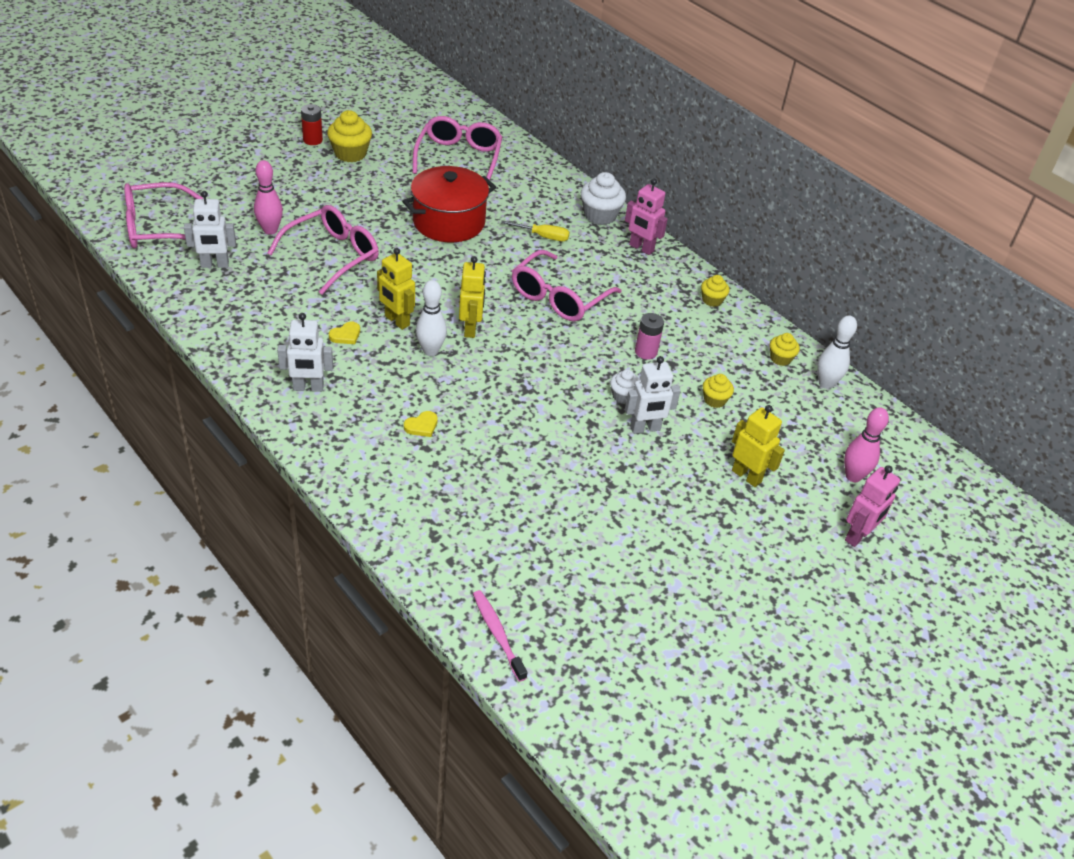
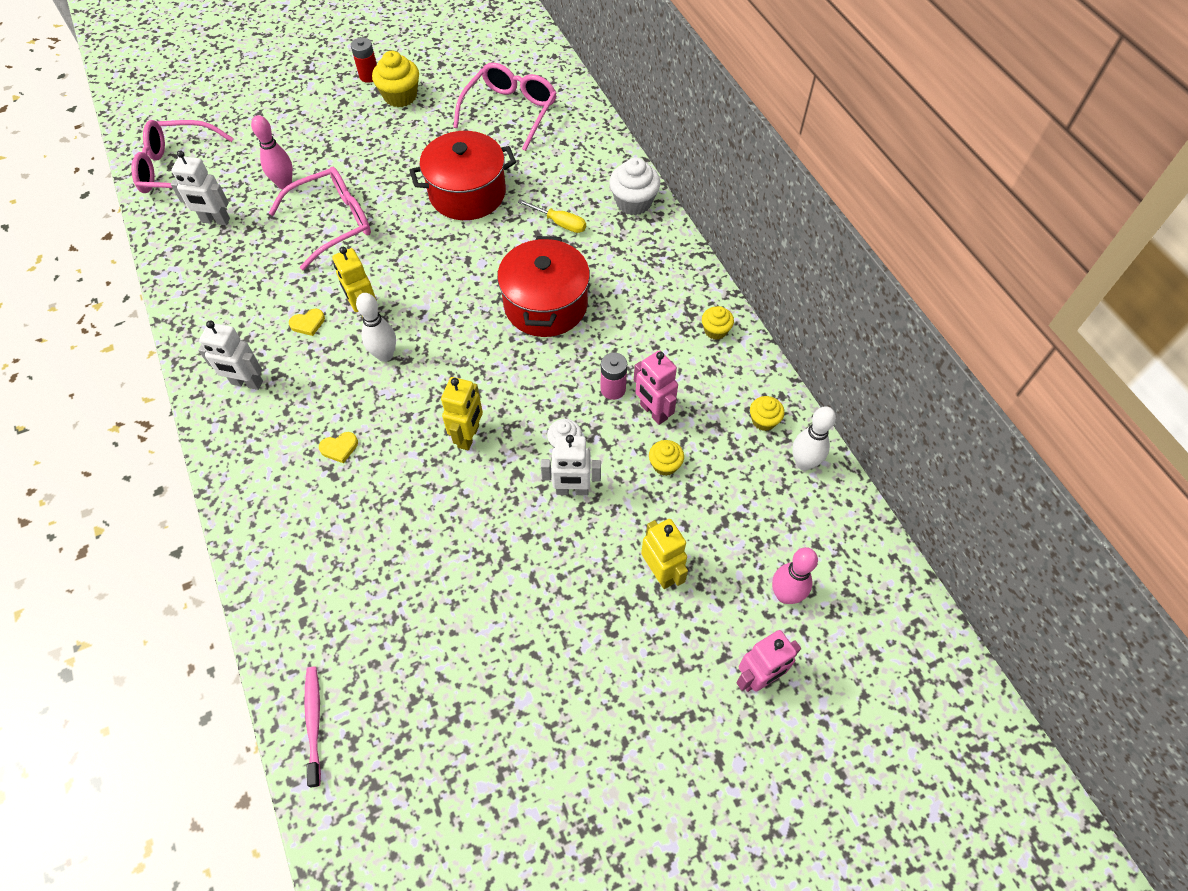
camera: 20 degrees right, 15 degrees up
(470, 329) = (437, 333): yellow robot -> yellow robot (469, 436)
(558, 297) = (545, 305): pink glasses -> red pot
(641, 248) = (662, 251): pink robot -> pink robot (653, 412)

